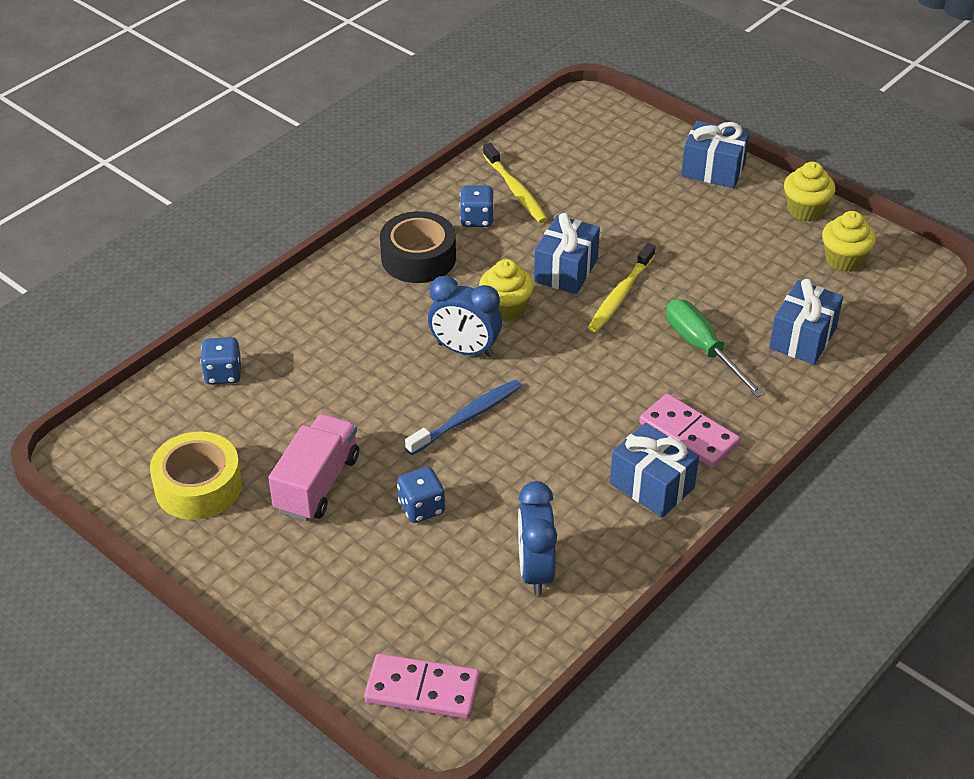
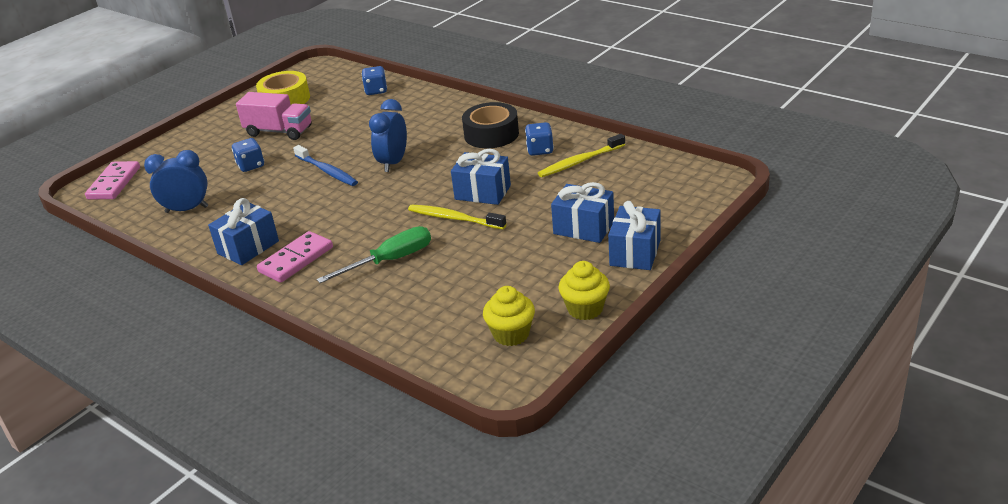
camera: 90 degrees right, 10 degrees down
(506, 309) = (437, 173): yellow cupcake -> none
(802, 338) = (401, 312): blue gift -> blue gift (584, 228)

